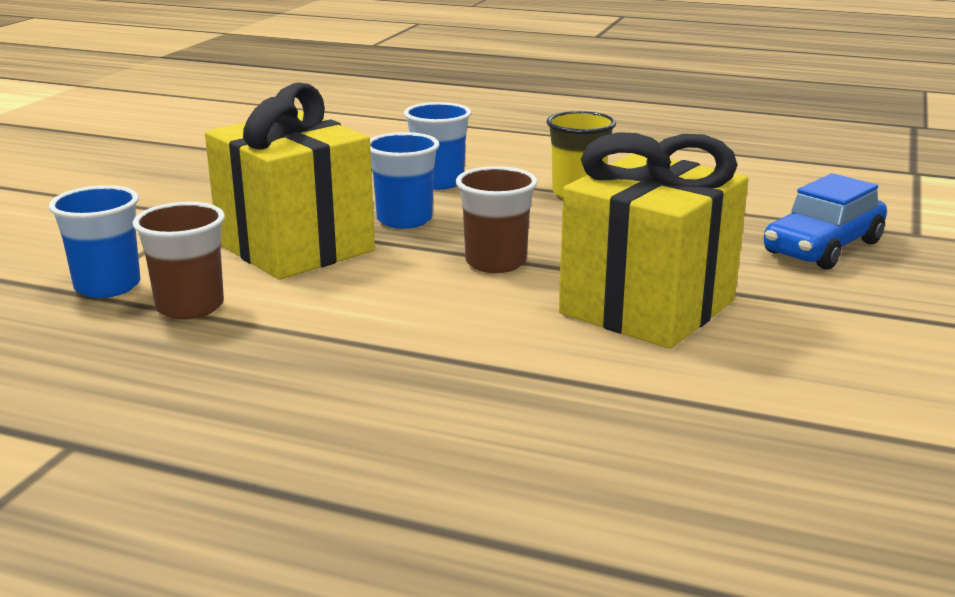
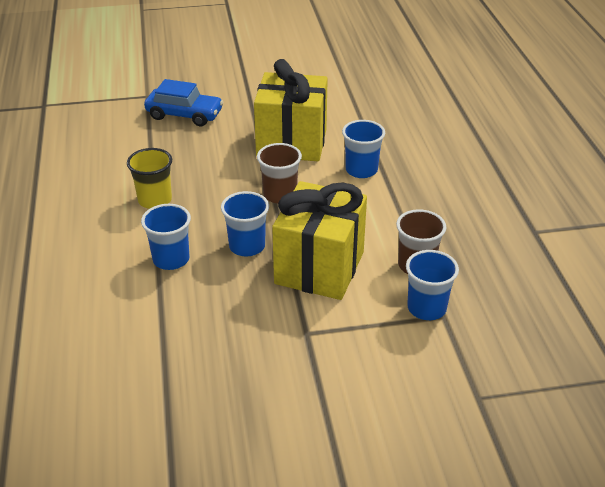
camera: 120 degrees left, 15 degrees up
(488, 342) = (361, 170): none -> blue cup

